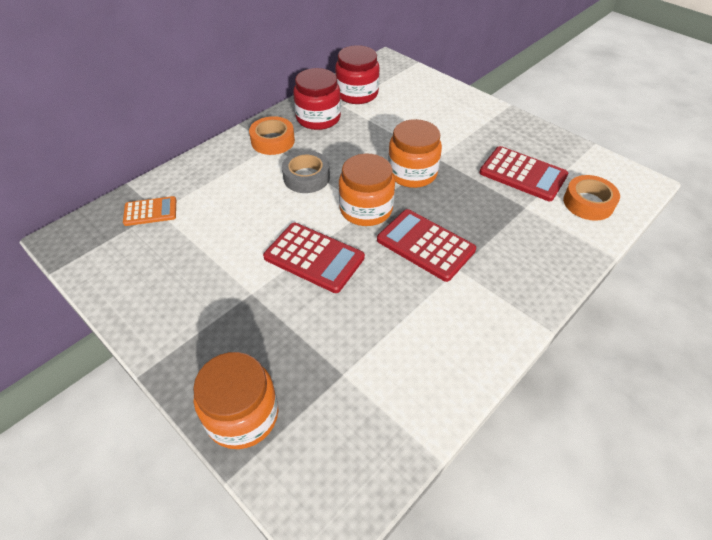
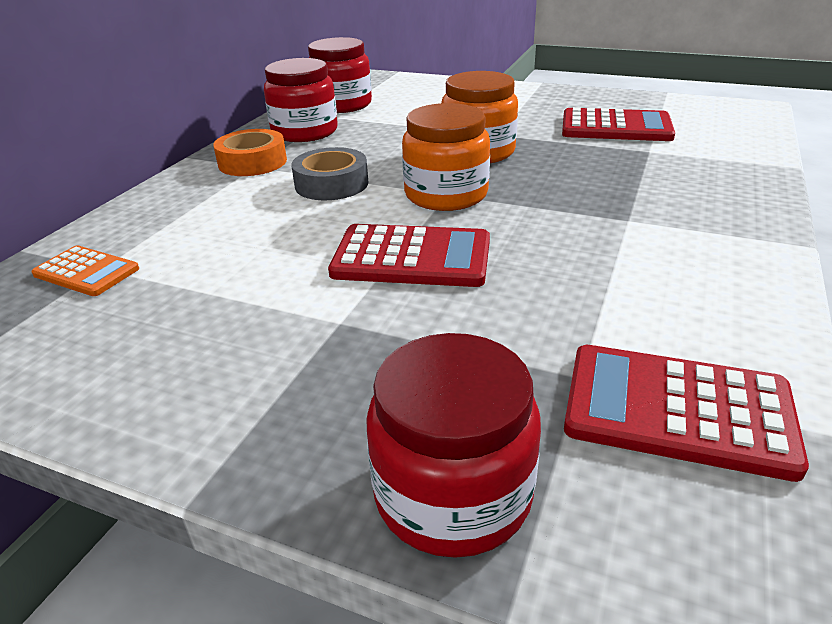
camera: 20 degrees left, 15 degrees down
(150, 212) = (86, 272): orange calculator -> orange calculator turned 60 degrees clockwise
(242, 415) = (453, 494): orange jar -> red jar
(425, 245) = (562, 208): red calculator -> red calculator (677, 410)
(588, 203) = (716, 133): orange tape -> none

